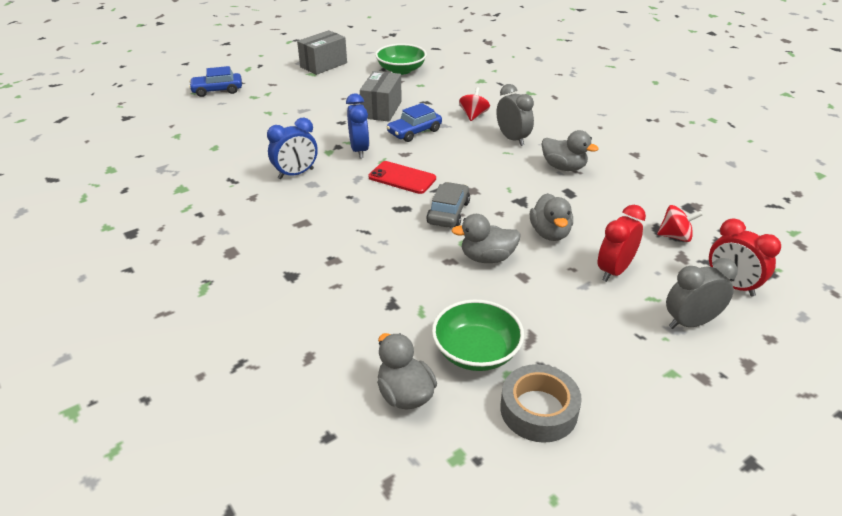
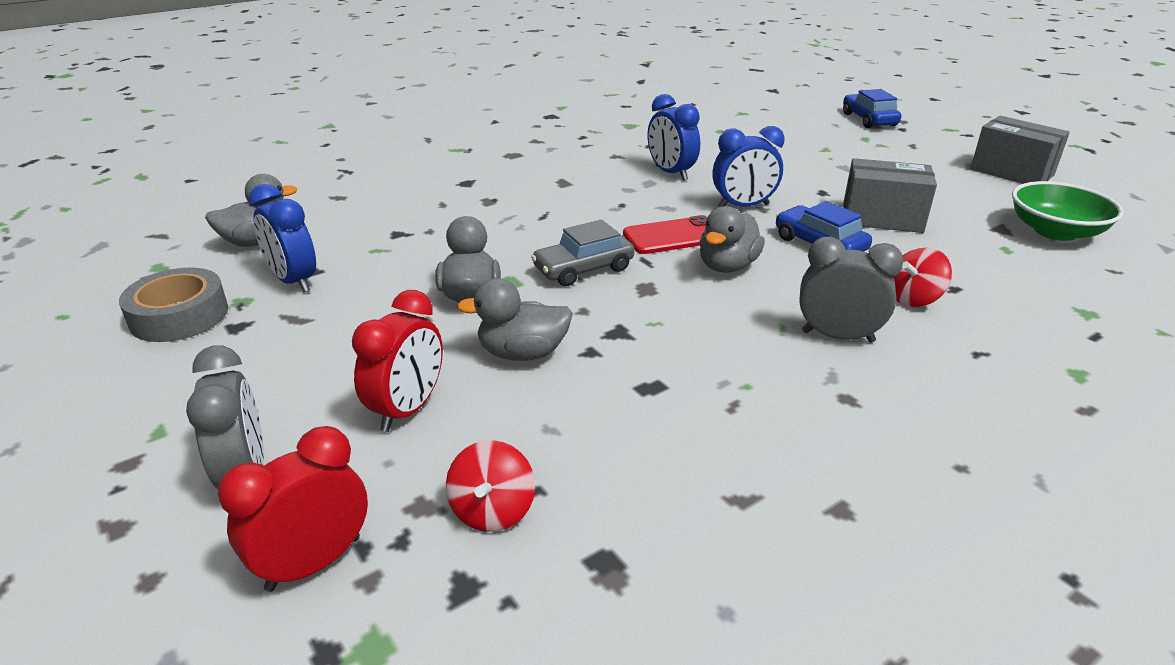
camera: 90 degrees right, 5 degrees down
(402, 178) = (673, 236): red phone -> red phone turned 45 degrees clockwise
(448, 213) = (583, 269): grey car -> grey car turned 135 degrees clockwise
(473, 115) = (913, 298): red spinning top -> red spinning top turned 135 degrees clockwise
(476, 352) = (293, 281): green bowl -> blue clock
(512, 139) = (837, 336): grey clock -> grey clock turned 135 degrees counterclockwise
(563, 167) = (744, 389): grey duck -> grey duck (727, 266)
(614, 271) = (408, 409): red clock -> red clock turned 75 degrees clockwise

